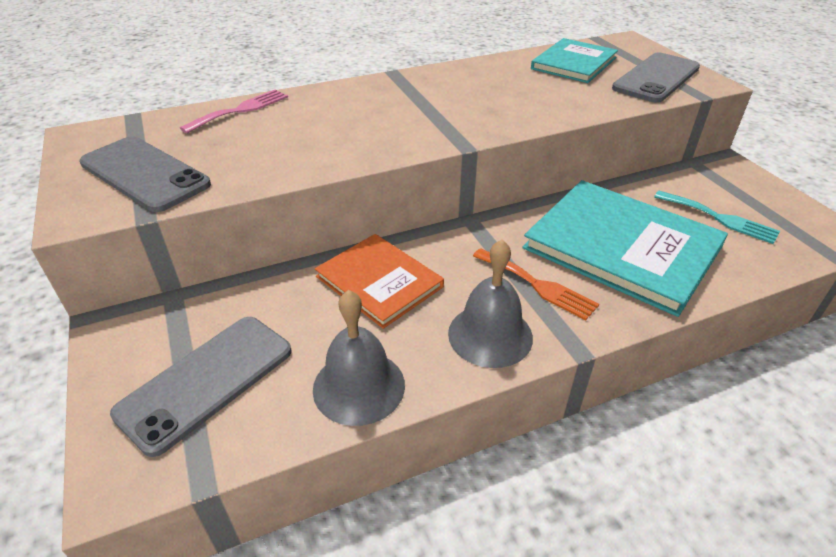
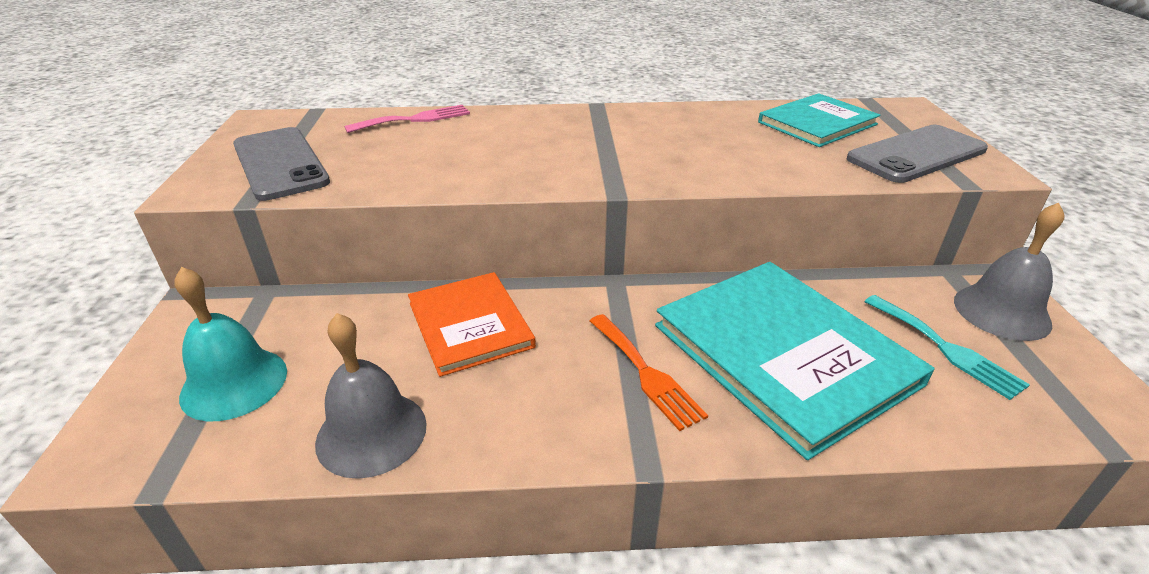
camera: 20 degrees right, 5 degrees down
(206, 381) = (234, 383): grey phone -> turquoise bell
(490, 335) = (551, 416): grey bell -> grey bell (1001, 312)

